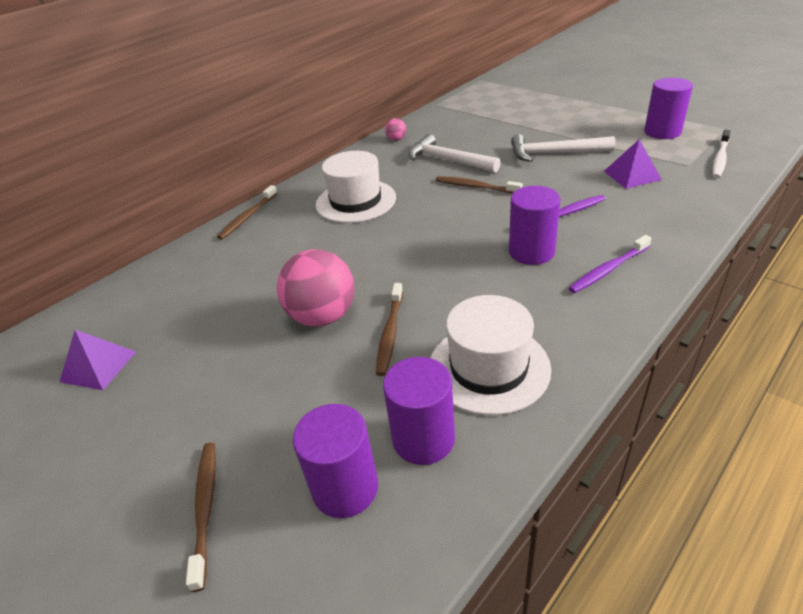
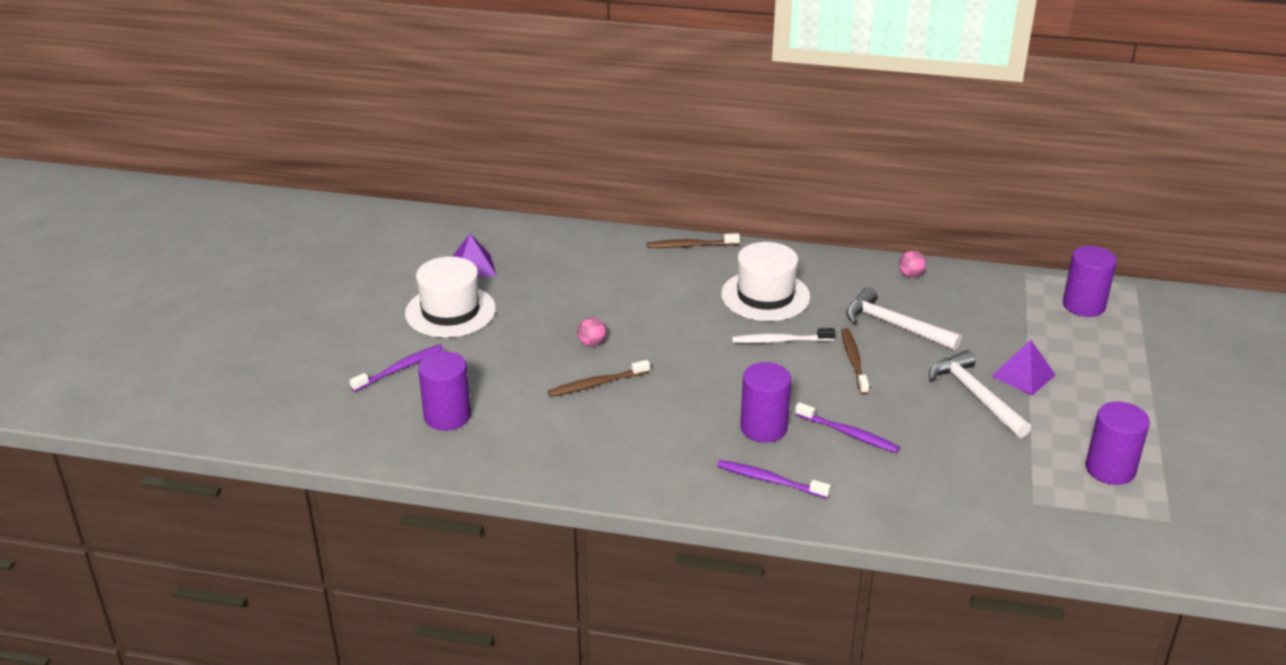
camera: 55 degrees right, 5 degrees down
(205, 508) = (400, 368): brown toothbrush -> purple toothbrush
(323, 316) = (592, 343): pink ball -> pink ball, size x0.44
(423, 438) = (506, 435): purple cylinder -> purple cylinder (1083, 305)
(448, 160) = (894, 326): white hammer -> white hammer turned 60 degrees counterclockwise
(488, 367) = (593, 444): white hat -> white hat (450, 311)
(632, 175) = (970, 463): purple pyramid -> purple pyramid (1023, 375)
(720, 159) = (1072, 525): white toothbrush -> white toothbrush (780, 341)

